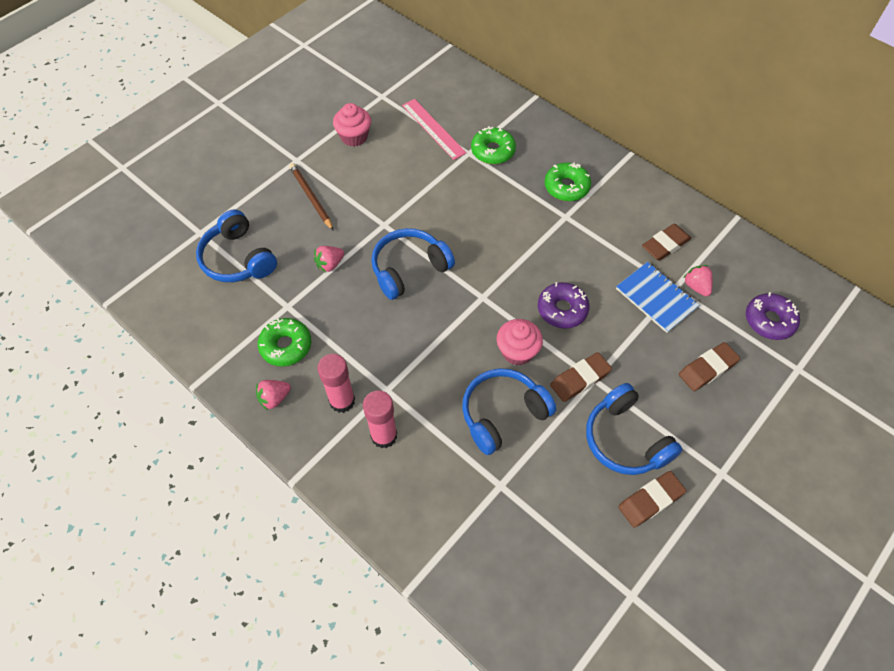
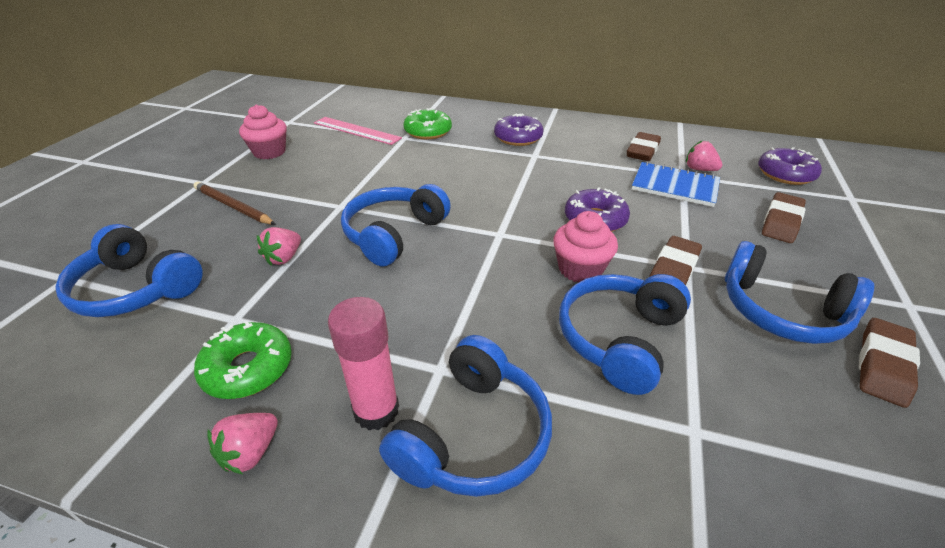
camera: 25 degrees left, 20 degrees down
(384, 436) = (473, 434): pink glue stick -> blue headphones
(566, 187) = (518, 138): green donut -> purple donut

